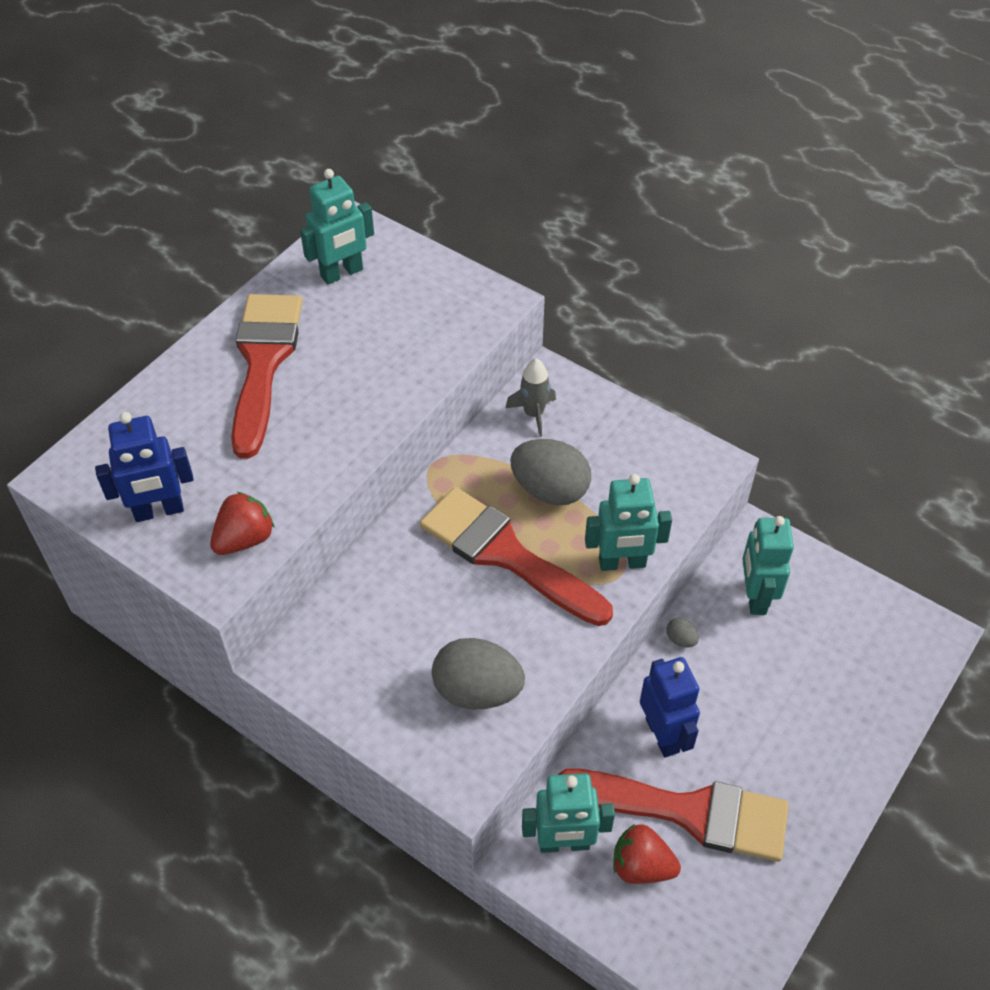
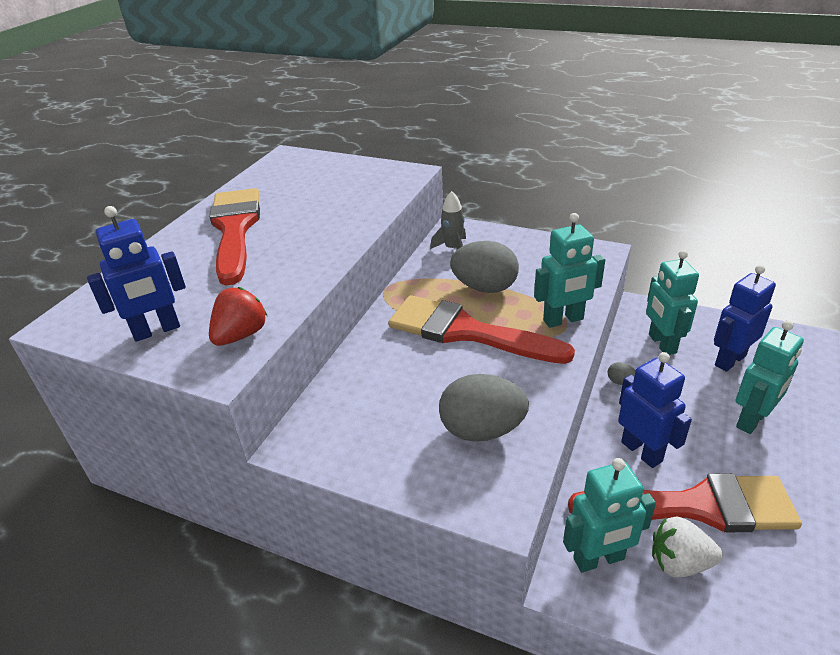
camera: 10 degrees left, 15 degrees down
(342, 273) = (286, 177): turquoise robot -> turquoise robot (752, 420)
(641, 866) = (679, 563): red strawberry -> white strawberry
(824, 639) = (730, 360): none -> blue robot

